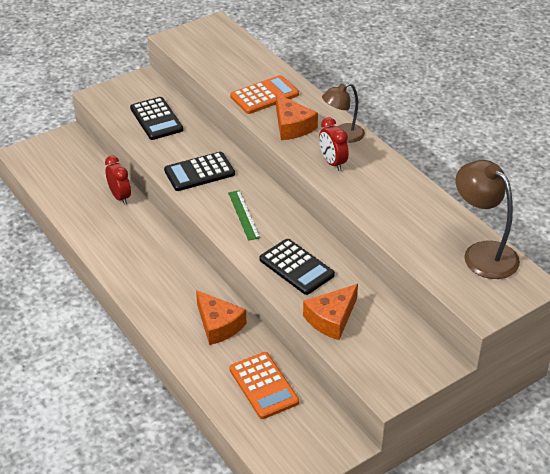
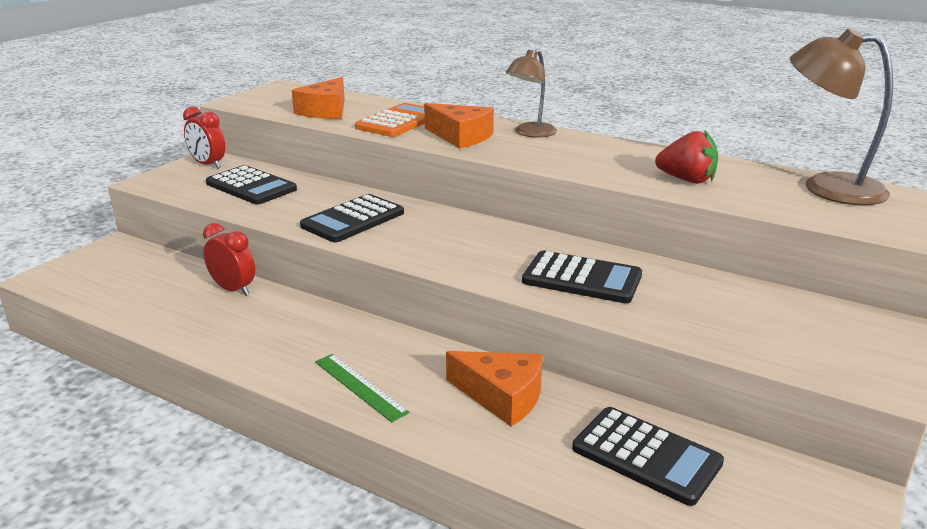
camera: 25 degrees left, 15 degrees down
(244, 215) = (454, 245): green ruler -> green ruler (360, 386)
(263, 386) = (646, 455): orange calculator -> black calculator
(331, 319) = (694, 319): orange cheese -> orange cheese (326, 111)
(332, 163) = (546, 154): red clock -> red clock (208, 165)
(397, 218) = (686, 180): none -> red strawberry

